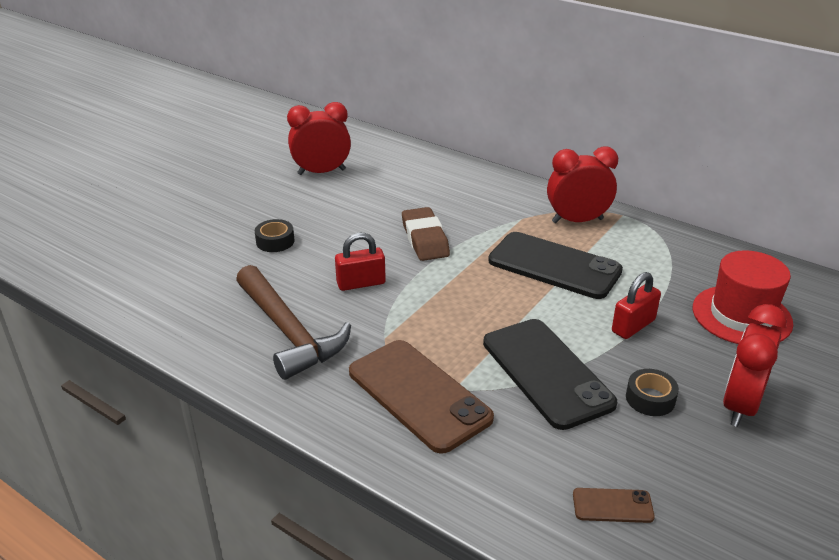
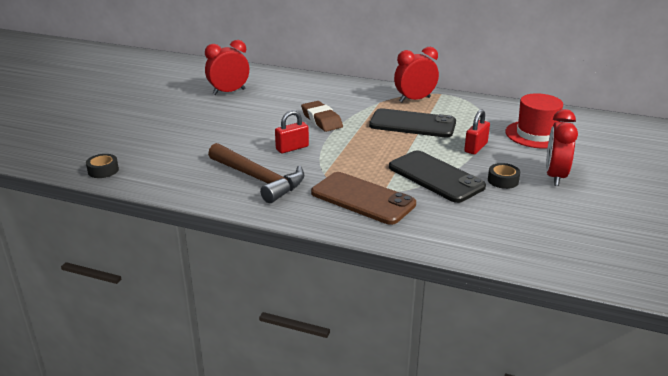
camera: 15 degrees left, 5 degrees down
(275, 241) = (219, 133): black tape -> black tape (103, 170)
(612, 506) = (506, 232): brown phone -> none

